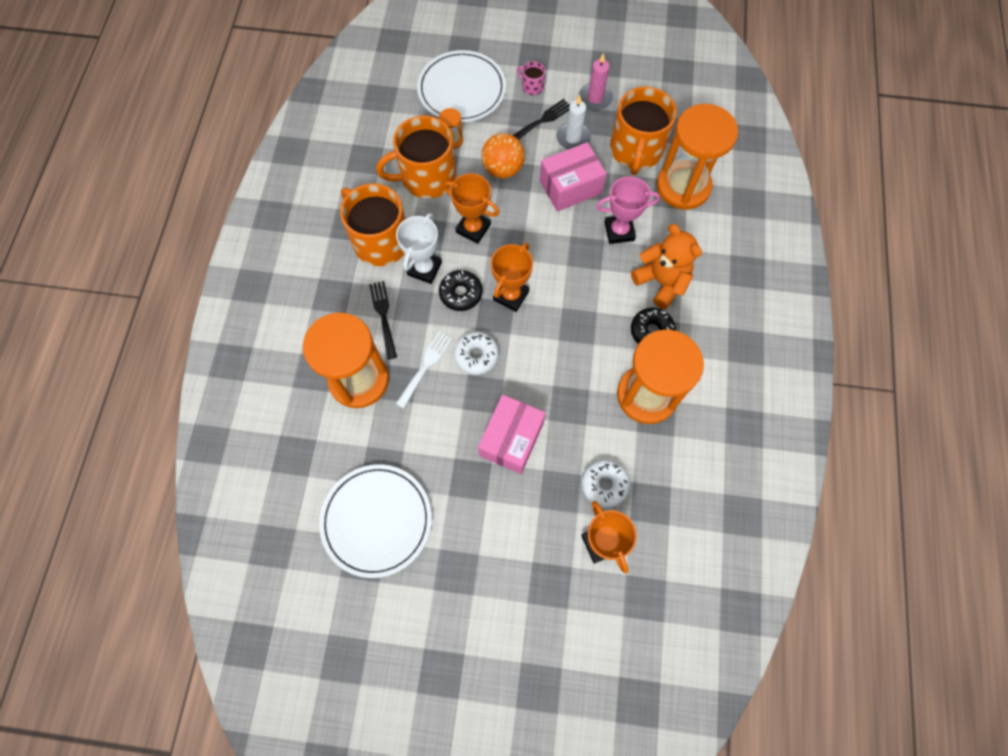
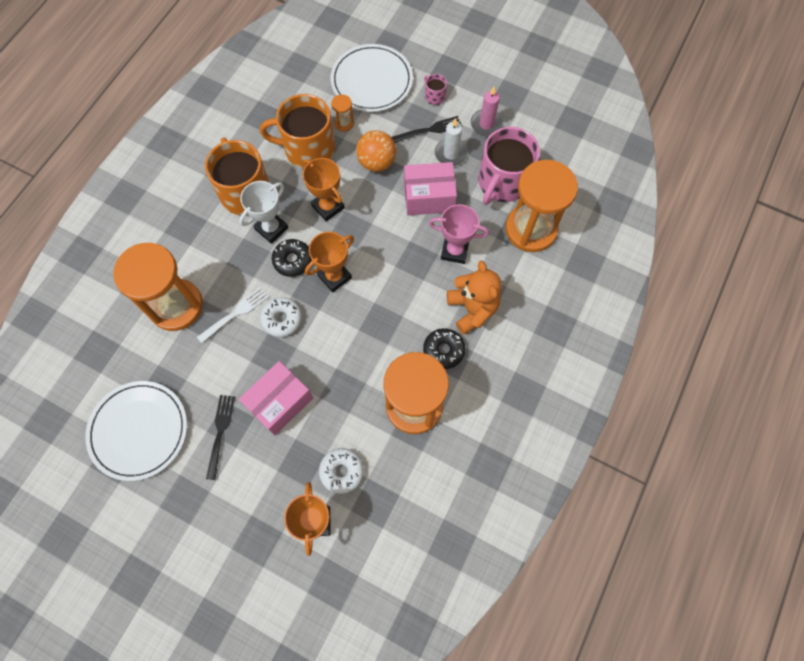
camera: 20 degrees right, 0 degrees up
(383, 316) = (219, 258): black fork -> black fork (220, 433)
(636, 150) = (502, 182): orange mug -> pink mug

